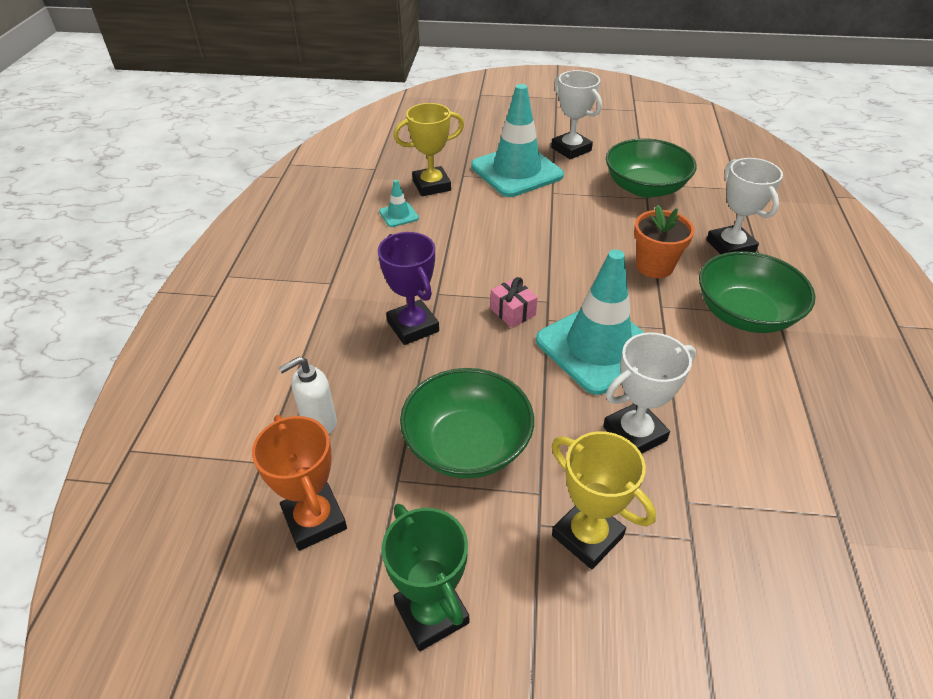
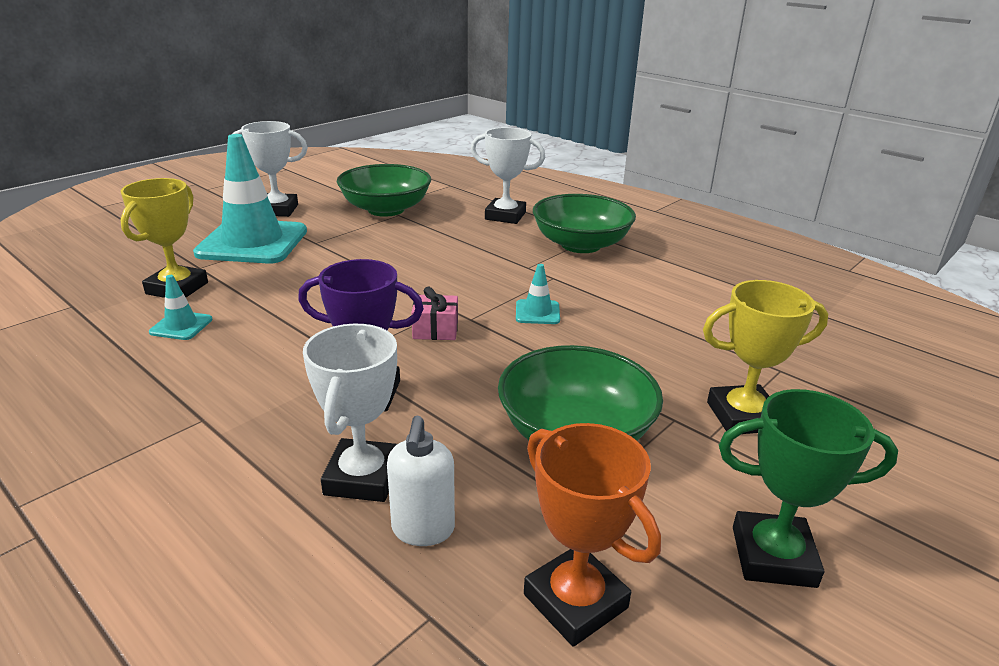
camera: 55 degrees left, 15 degrees down
(314, 520) = (575, 601): orange trophy -> orange trophy turned 45 degrees clockwise
(598, 347) = (537, 312): turquoise traffic cone -> turquoise traffic cone, size x0.42
(634, 433) = (652, 342): white trophy -> white trophy (362, 477)
(654, 266) = (481, 248): orange flower pot -> none

